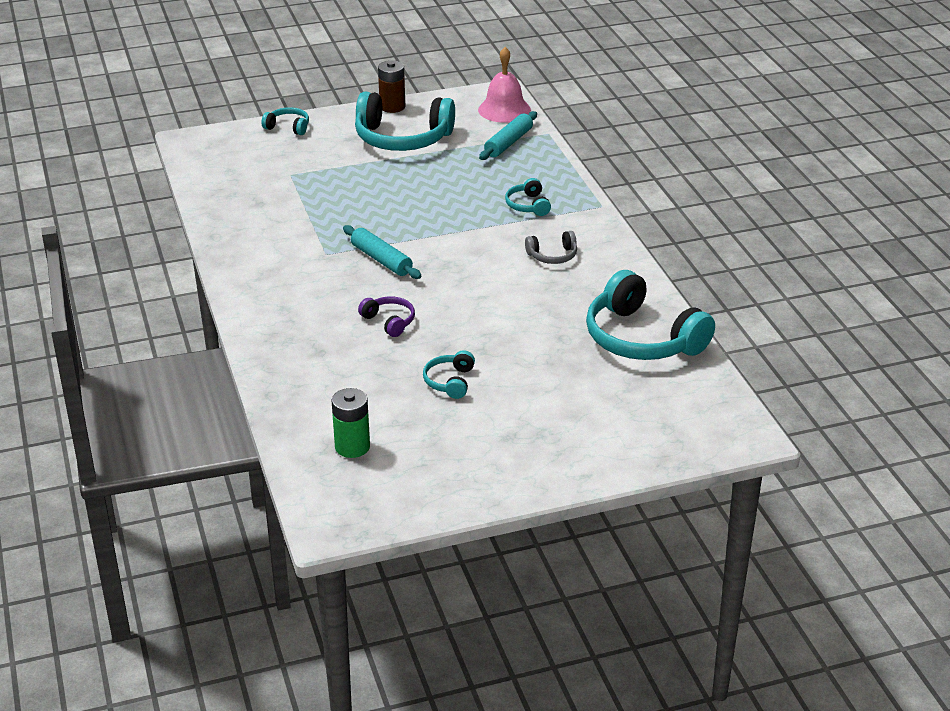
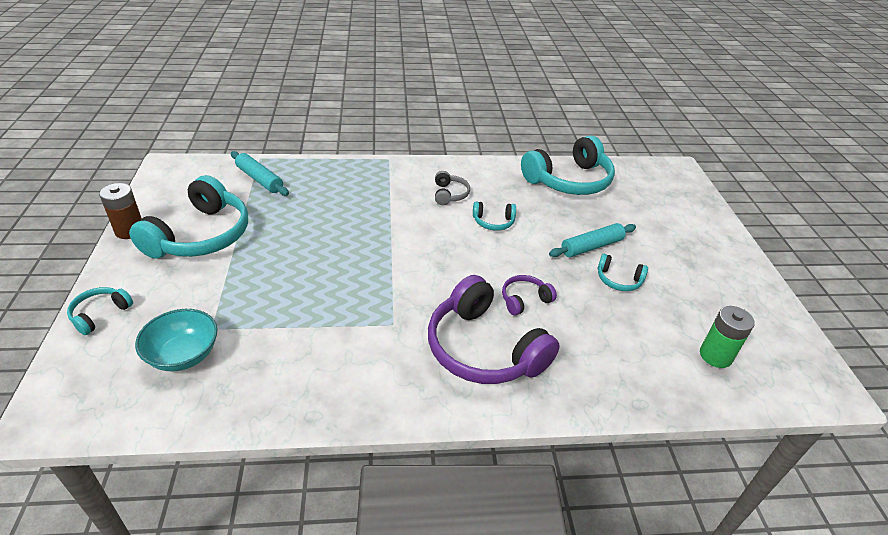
camera: 80 degrees left, 5 degrees up
(258, 171) = (183, 355): none -> turquoise bowl
(312, 304) = (483, 349): none -> purple headphones
(381, 260) = (419, 287): turquoise rolling pin -> turquoise rolling pin (591, 246)
(504, 109) = (199, 170): pink bell -> none
(528, 205) = (368, 190): turquoise headphones -> turquoise headphones (493, 222)

